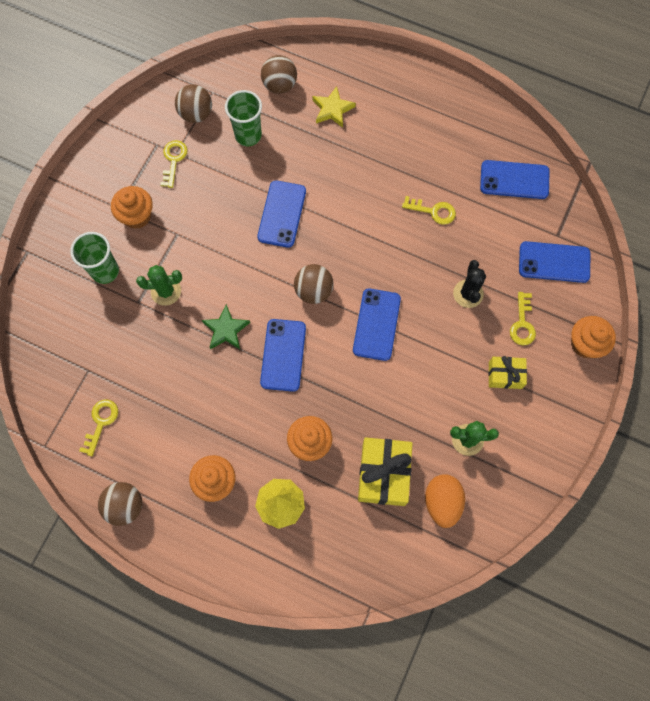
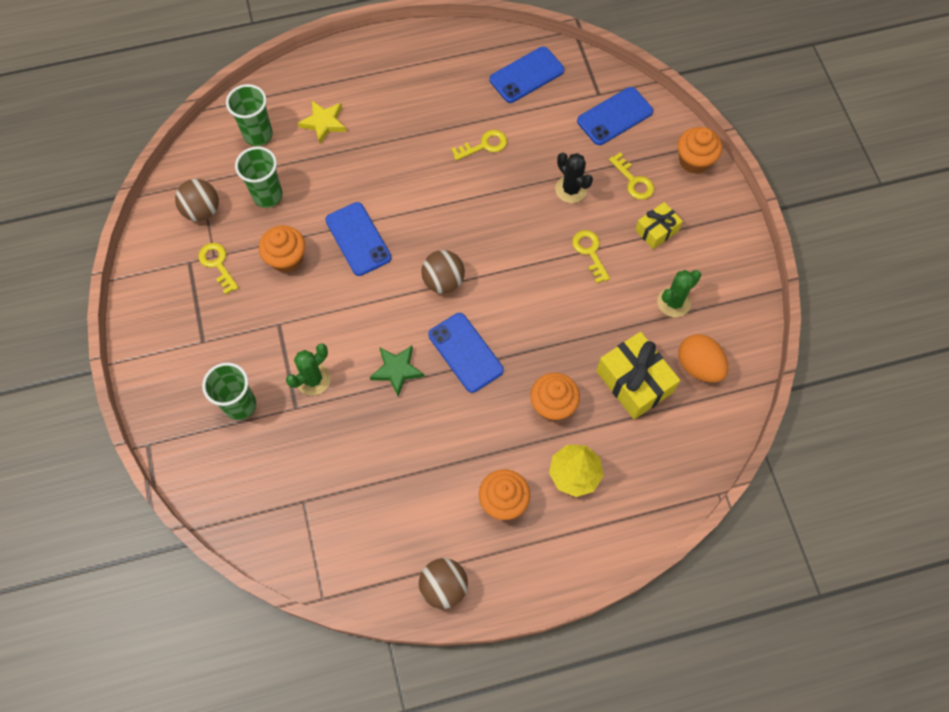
camera: 40 degrees left, 5 degrees down
(101, 422) = (356, 535): yellow key -> yellow key (590, 252)
(137, 216) = (226, 336): orange cupcake -> orange cupcake (287, 259)
(279, 85) = (258, 135): brown ball -> green cup
(376, 324) = (520, 268): blue phone -> none

